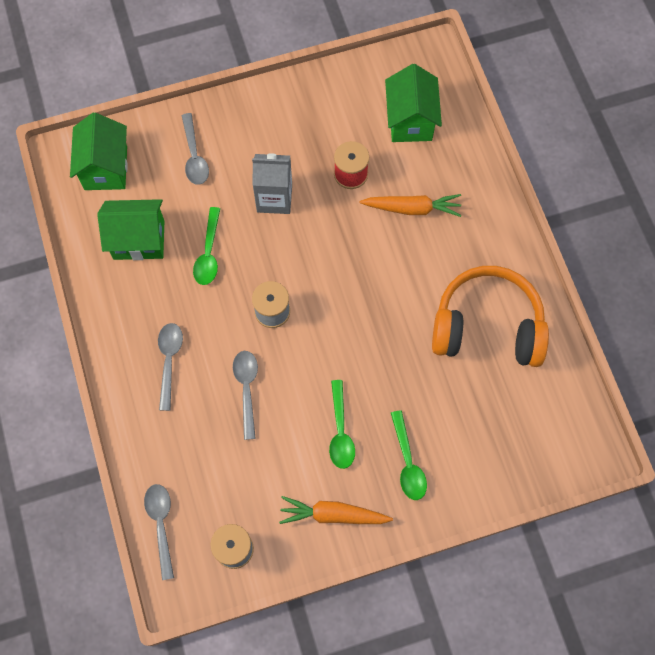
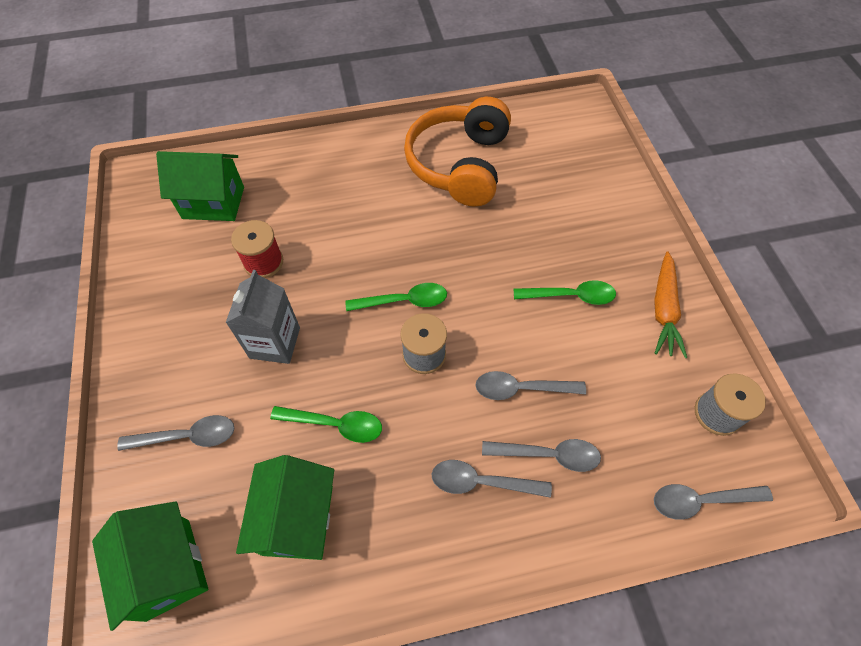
camera: 85 degrees left, 10 degrees down
(105, 168) = (168, 569): green house -> green house turned 60 degrees clockwise
(192, 409) = (548, 455): none -> grey spoon
(408, 462) = (601, 240): green spoon -> green spoon (404, 301)
(412, 208) = (320, 210): orange carrot -> none

